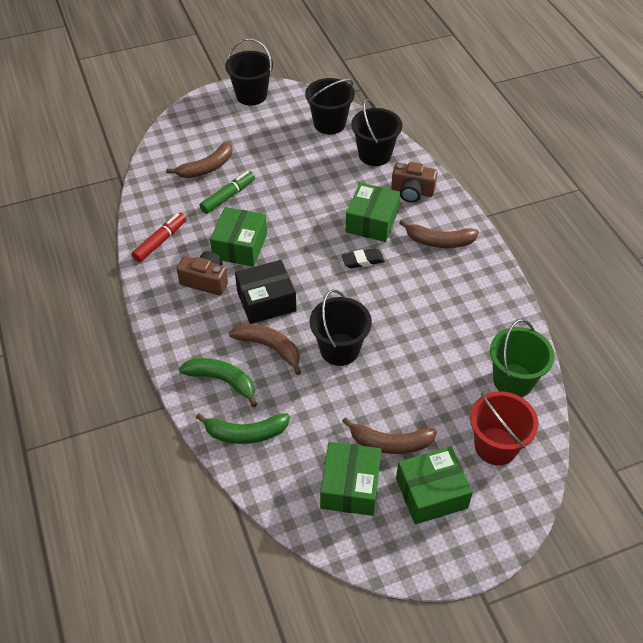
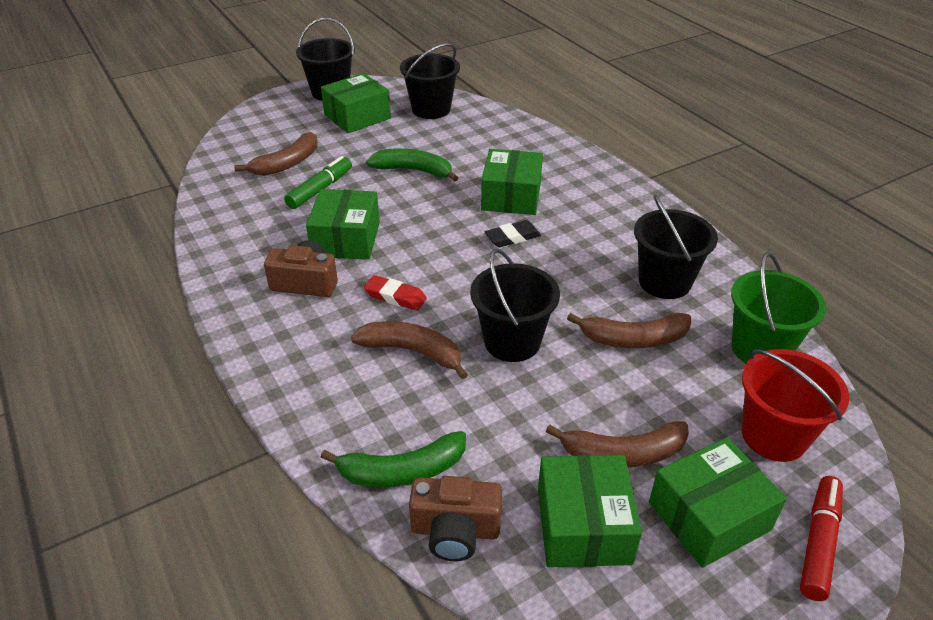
camera: 10 degrees left, 10 degrees down
(160, 241) = (236, 245): red marker -> red marker (818, 543)
(222, 381) = (352, 403): green banana -> green banana (413, 170)
(266, 301) = (395, 296): black box -> red eraser
(268, 125) = (357, 117): none -> green box
(374, 155) = (494, 132): black bucket -> black bucket (664, 282)
(412, 191) = (551, 162): brown camera -> brown camera (455, 530)
(439, 241) = (602, 207): brown banana -> brown banana (633, 339)

